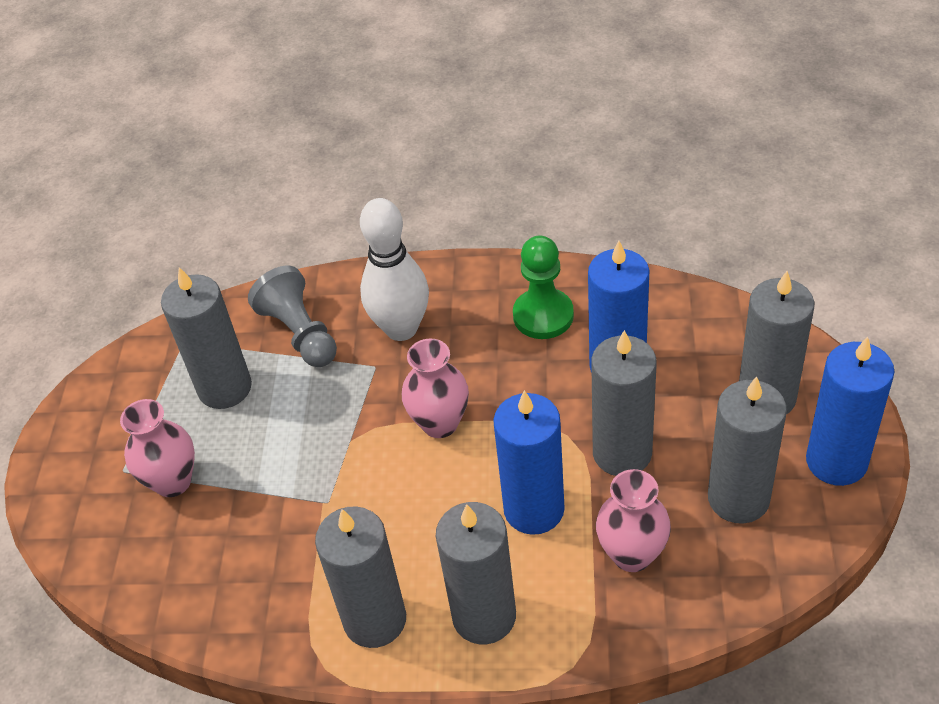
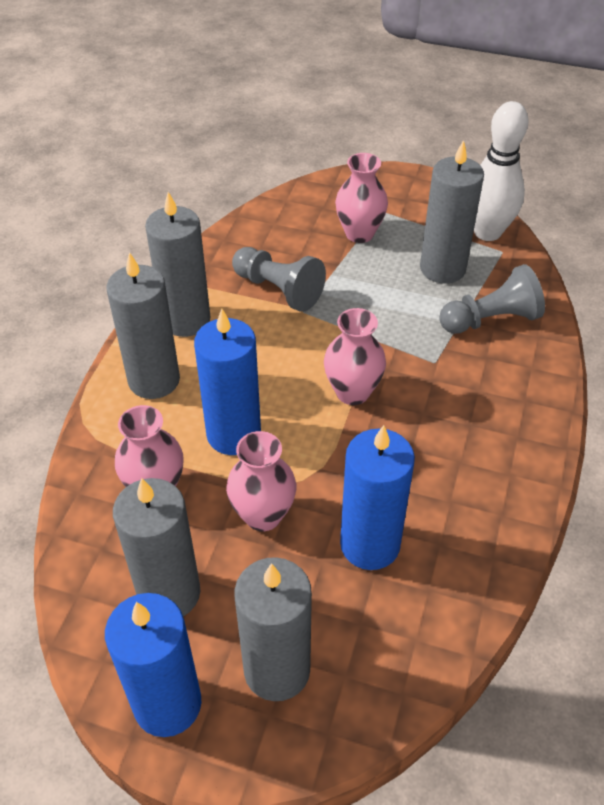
camera: 100 degrees right, 0 degrees up
(296, 537) = (278, 290): none -> grey pawn
(401, 328) = (475, 387): white bowling pin -> white bowling pin (487, 232)
(543, 316) = (459, 500): green pawn -> none
(622, 453) = (263, 515): grey candle -> pink vase

